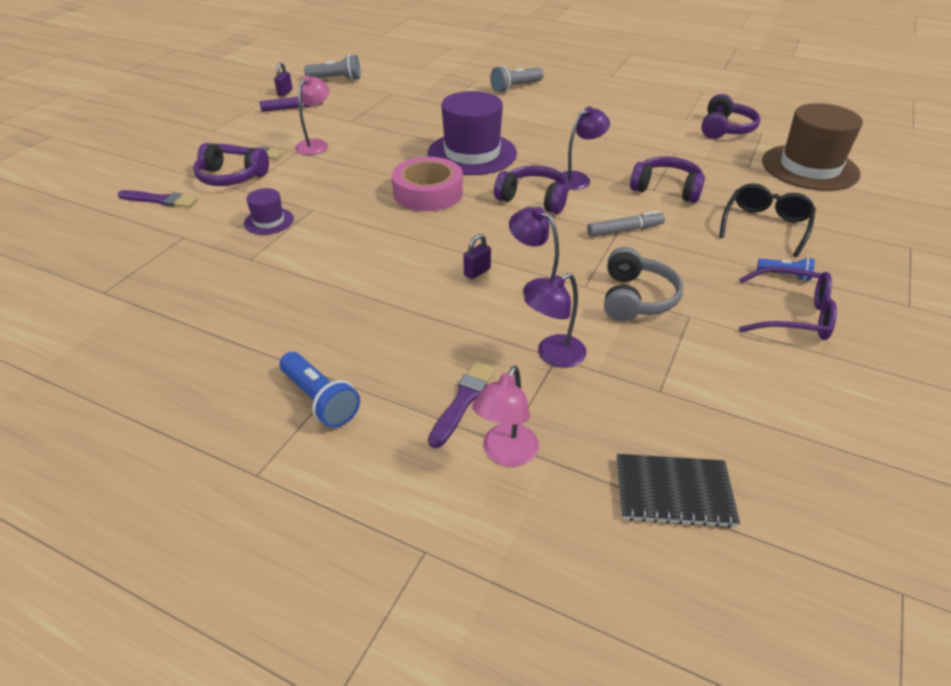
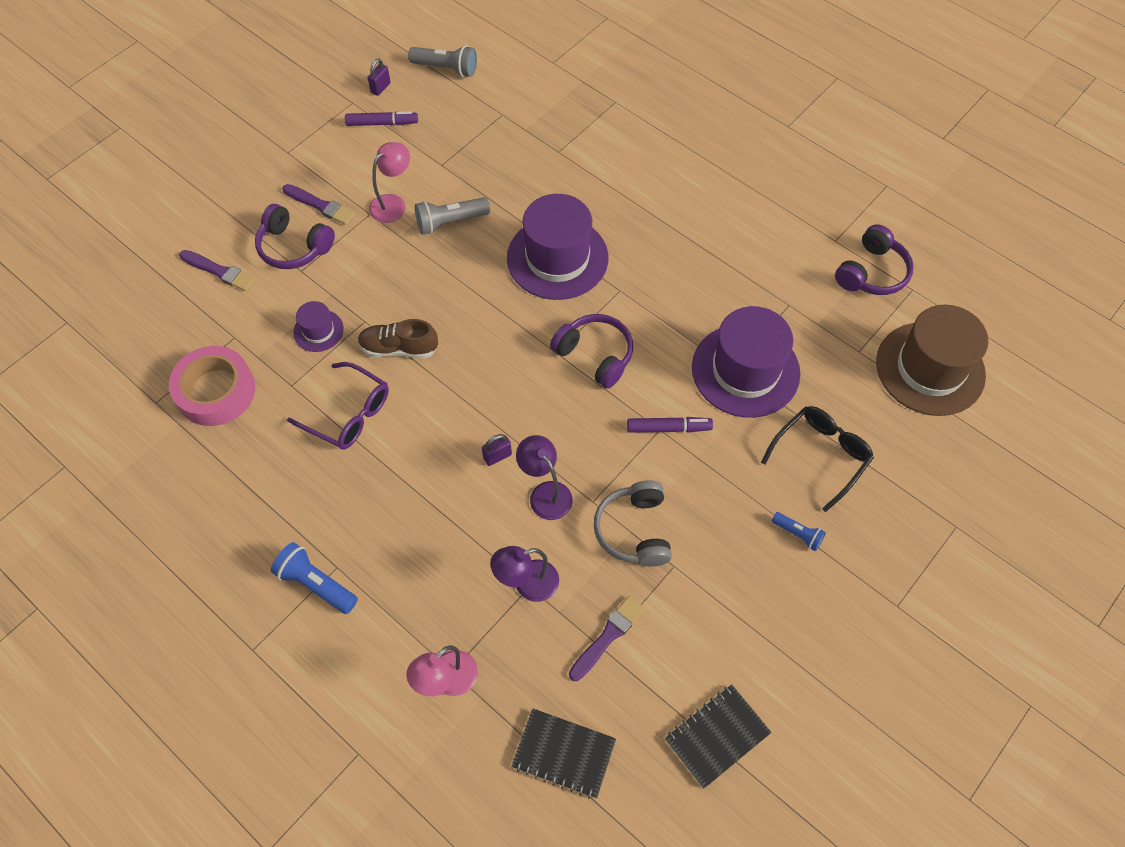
camera: 15 degrees right, 20 degrees up
(320, 400) = (316, 584): blue flashlight -> blue flashlight turned 150 degrees clockwise
(352, 220) = (399, 348): none -> brown shoe
(428, 193) = (488, 319): pink tape -> pink tape (216, 391)
(463, 401) = (432, 616): purple brush -> purple brush (607, 636)
(515, 87) = (656, 130): grey flashlight -> grey flashlight (450, 222)
(578, 178) = (657, 330): purple lamp -> none
(625, 230) = (668, 428): grey marker -> purple marker
(636, 298) = (634, 530): grey headphones -> grey headphones turned 150 degrees clockwise
(666, 189) = (745, 370): purple headphones -> purple hat
(792, 315) = (773, 589): purple glasses -> purple glasses (348, 414)
(825, 438) = (717, 736): none -> black notebook

